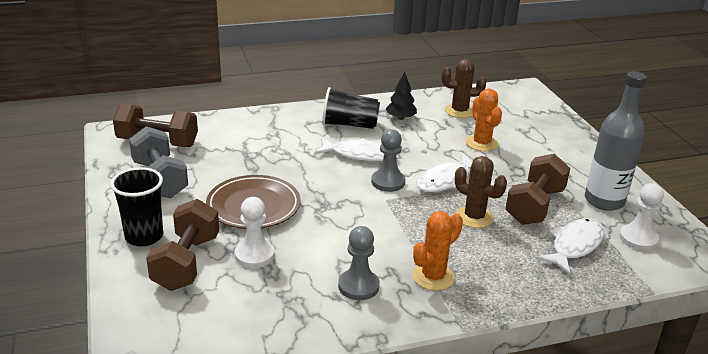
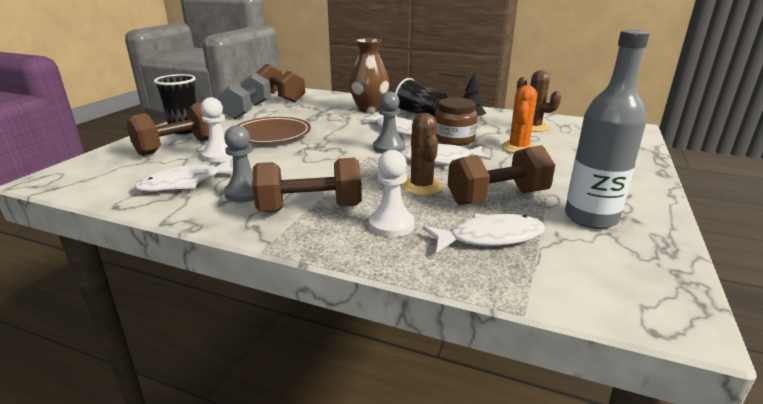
camera: 40 degrees right, 5 degrees down
(287, 301) = (185, 183): none -> white fish
(288, 132) = (369, 109): none -> brown vase
(423, 150) = (454, 139): none -> brown jar
(433, 277) = (310, 208): orange cactus -> brown dumbbell
(638, 239) = (584, 260): white pawn -> white pawn (391, 225)

